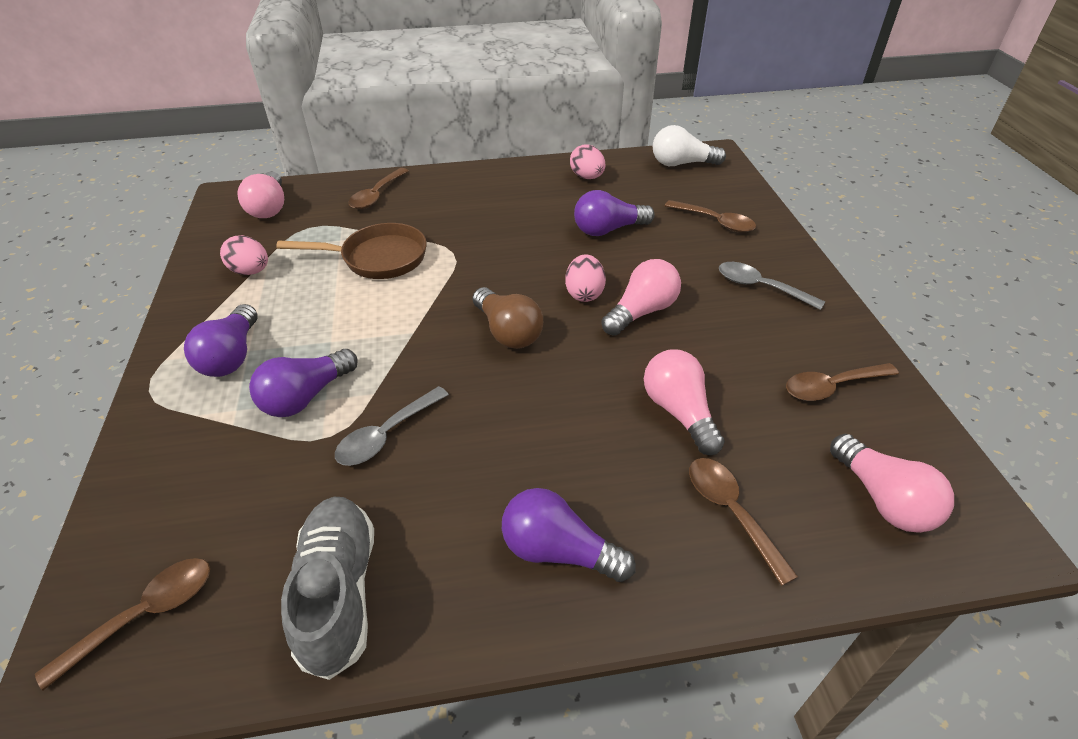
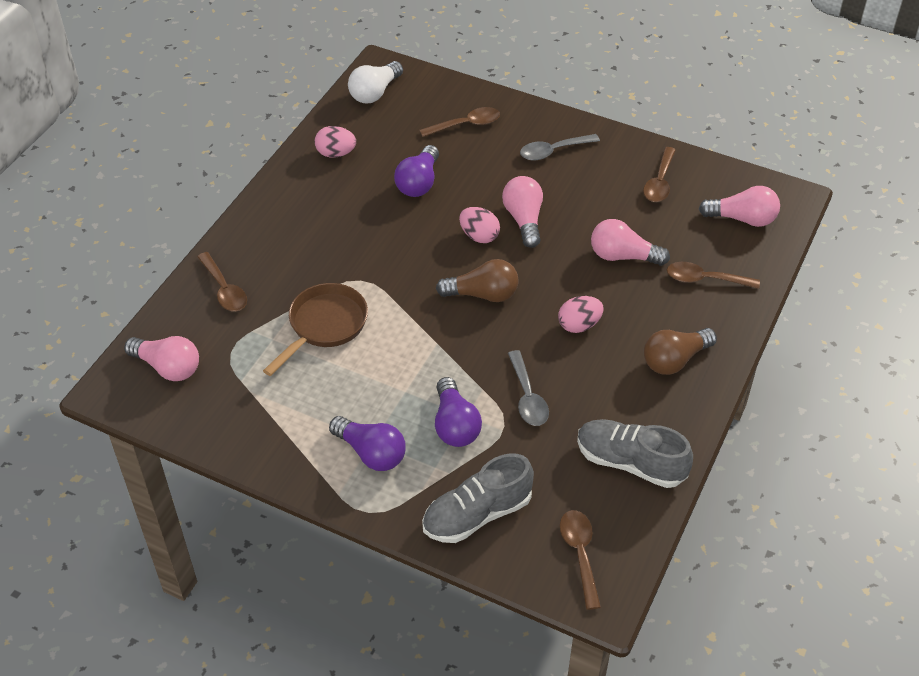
camera: 55 degrees left, 5 degrees up
(177, 477) = (477, 514): none -> grey shoe
(251, 271) = (264, 410): pink egg -> pink egg (579, 325)
(558, 551) = (674, 360): purple light bulb -> brown light bulb

